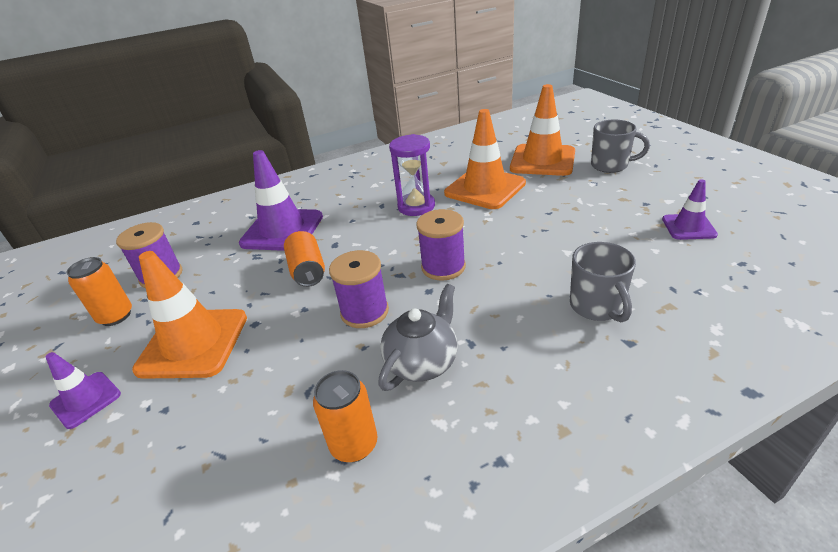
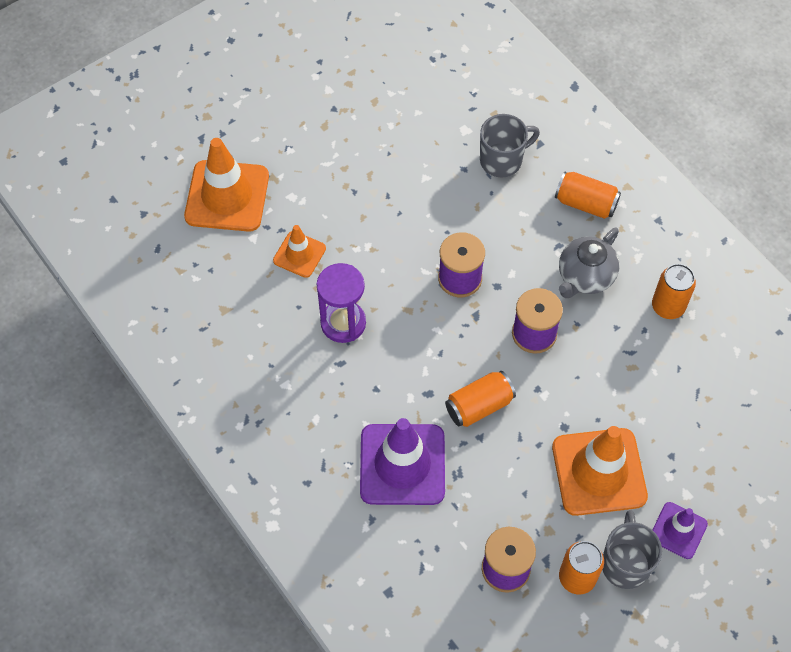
camera: 105 degrees left, 25 degrees up
(422, 362) = (585, 277): grey teapot -> grey teapot turned 75 degrees counterclockwise
(485, 188) = (299, 254): orange traffic cone -> orange traffic cone, size x0.54
(532, 377) = (585, 203): none -> orange can
(610, 165) = (246, 129): grey mug -> grey mug (625, 563)
(688, 227) = (378, 83): purple traffic cone -> none

